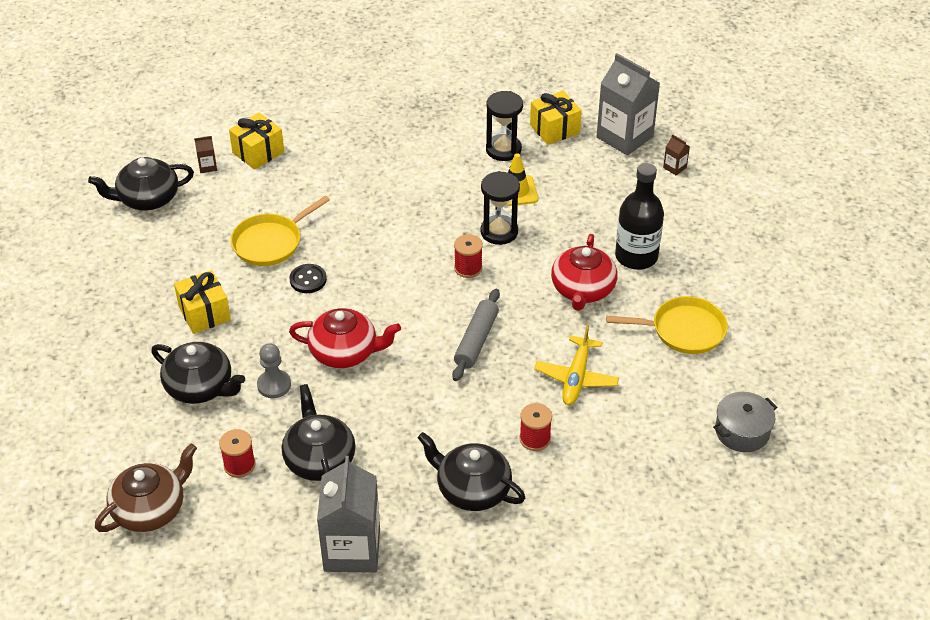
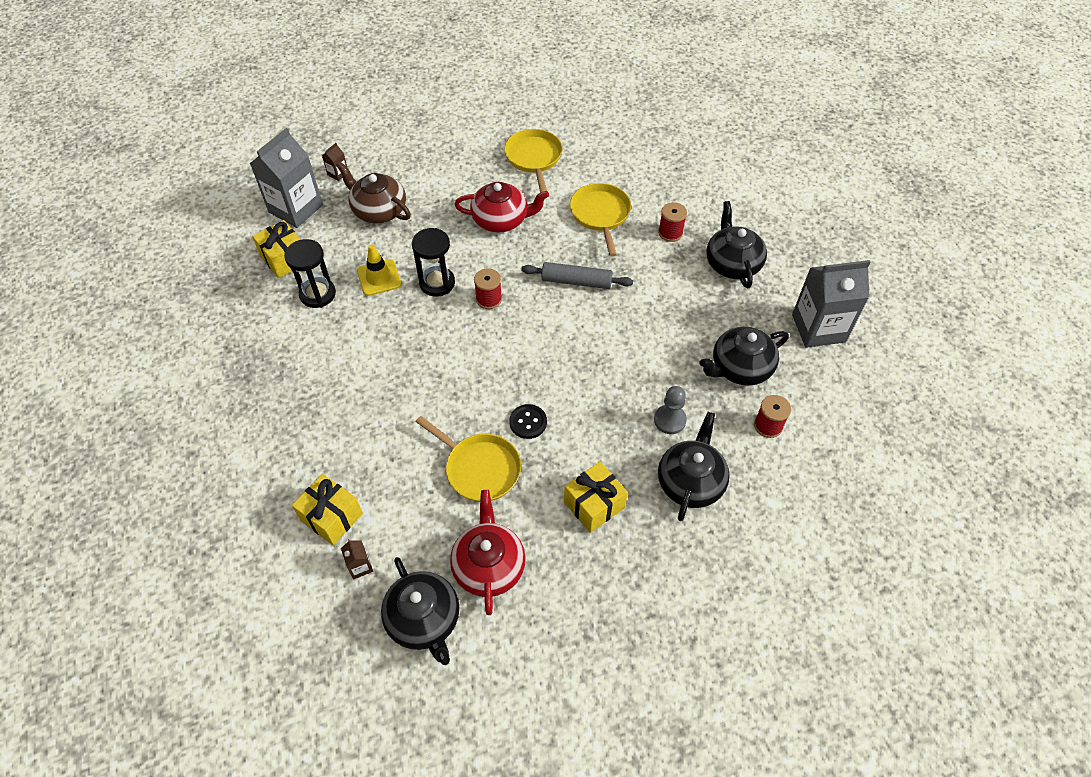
camera: 100 degrees left, 10 degrees up
(150, 509) = (841, 483): brown teapot -> brown teapot (379, 210)
(345, 352) = (614, 373): red teapot -> red teapot (489, 565)
(472, 489) = (732, 263): black teapot -> black teapot turned 150 degrees clockwise
(576, 378) = (600, 215): yellow plane -> yellow pan
(636, 256) = (455, 190): black bottle -> none
(742, 431) = (626, 124): grey pot -> none

